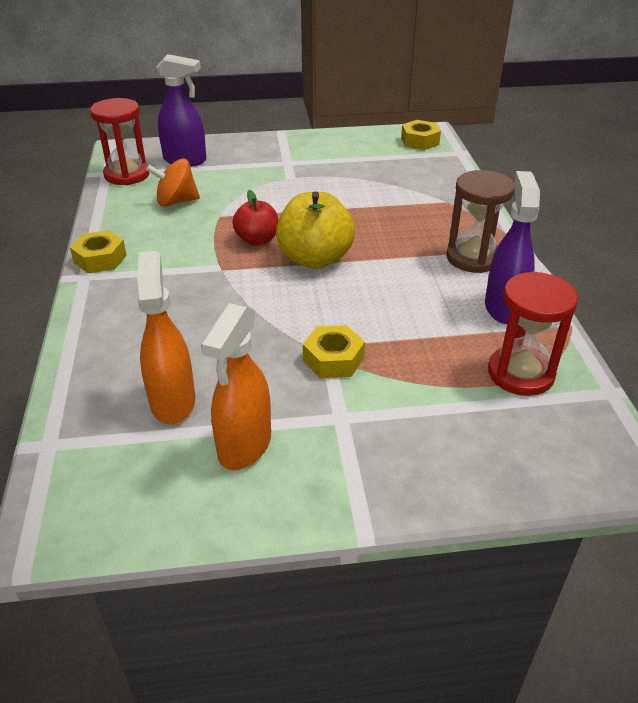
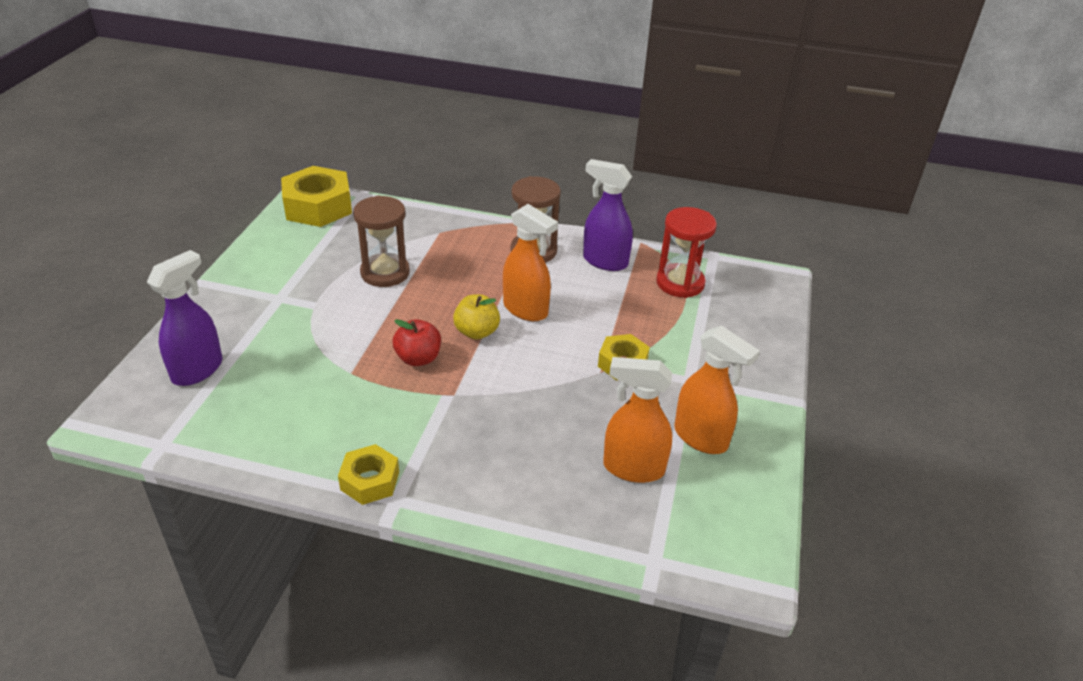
camera: 70 degrees left, 0 degrees up
(127, 175) = (186, 426): red hourglass -> none
(176, 201) = (292, 397): orange spinning top -> none
(315, 259) = (476, 332): yellow apple -> yellow apple, size x0.62
(359, 193) = (385, 273): none -> brown hourglass
(371, 277) = (526, 310): none -> orange spray bottle
(420, 141) = (318, 206): yellow nut -> yellow nut, size x1.73

